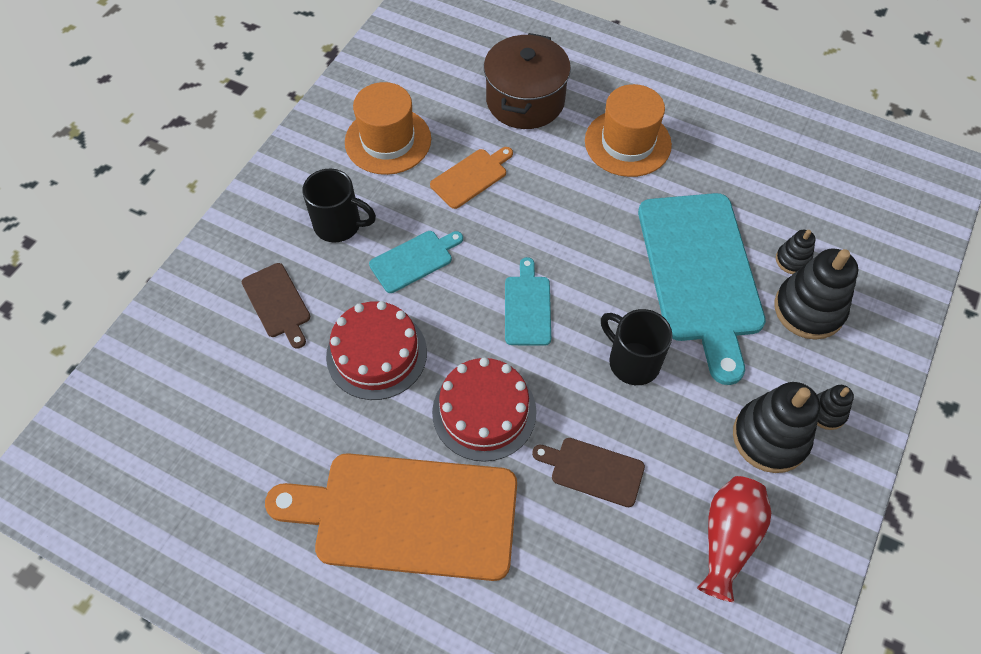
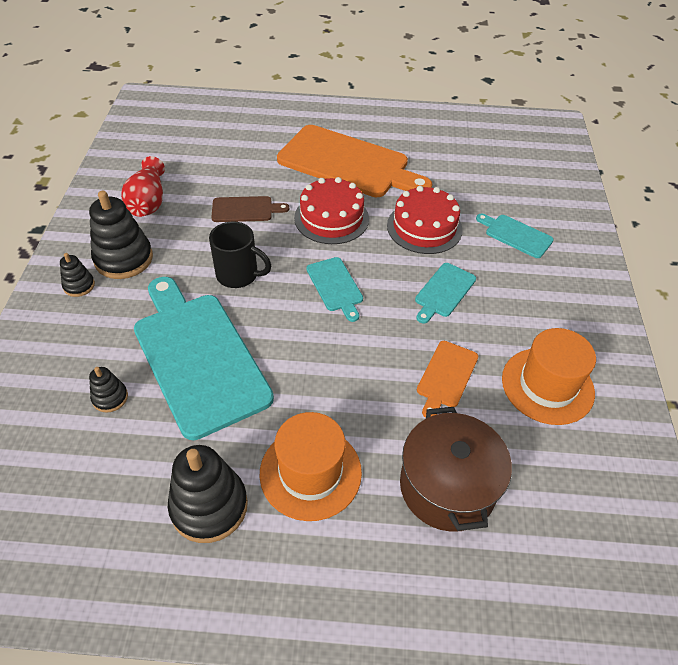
camera: 155 degrees right, 10 degrees down
(277, 303) = (516, 235): brown cutting board -> turquoise cutting board
(339, 225) = (522, 298): black mug -> none
(407, 515) = (348, 163): orange cutting board -> orange cutting board turned 45 degrees clockwise
(809, 309) = (93, 357): black stacking toy -> black stacking toy (209, 506)

